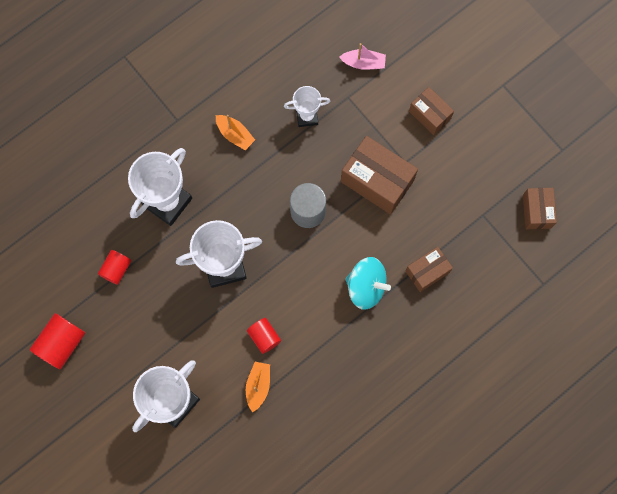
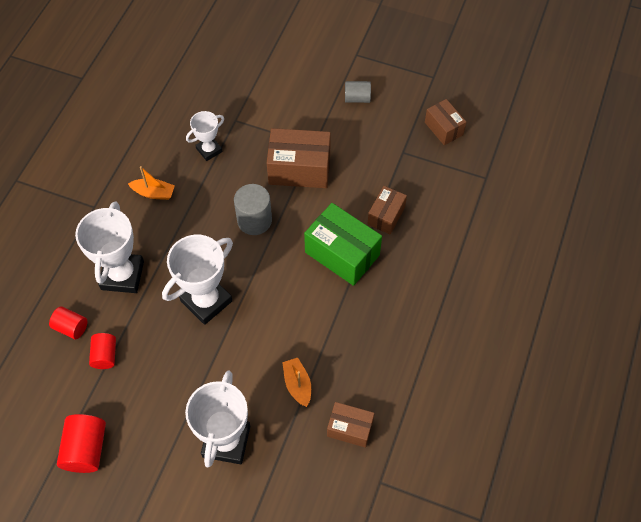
camera: 30 degrees left, 15 degrees down
(264, 337) = (278, 340): red cylinder -> red cylinder (71, 327)
(363, 63) = (233, 90): pink boat -> none
(366, 287) = (342, 253): turquoise spinning top -> green box
(429, 115) = (311, 101): brown box -> brown box (350, 428)
(474, 134) = (357, 98): none -> grey cylinder

